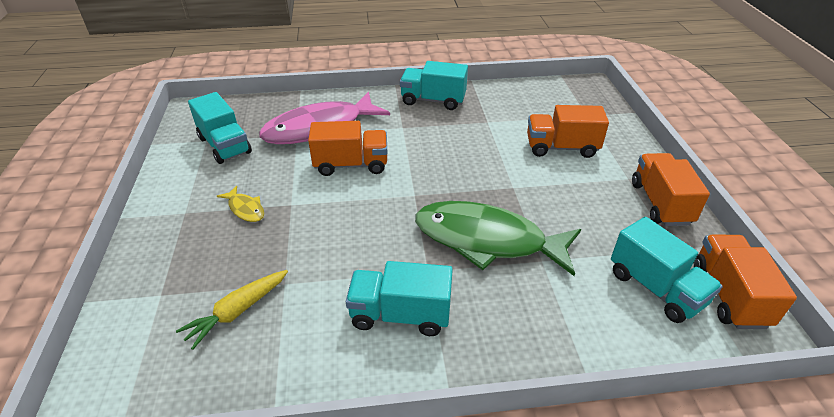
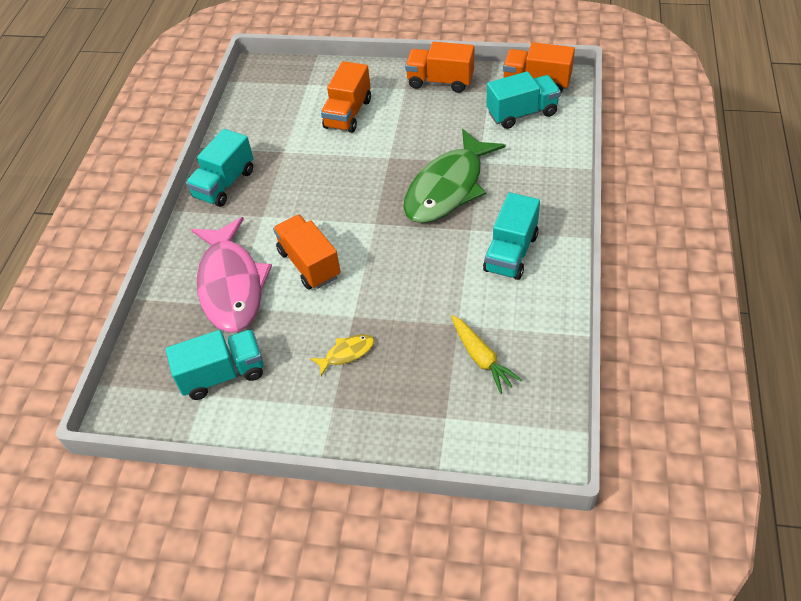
camera: 70 degrees left, 10 degrees up
(351, 165) = (309, 264): orange truck -> orange truck turned 45 degrees counterclockwise

